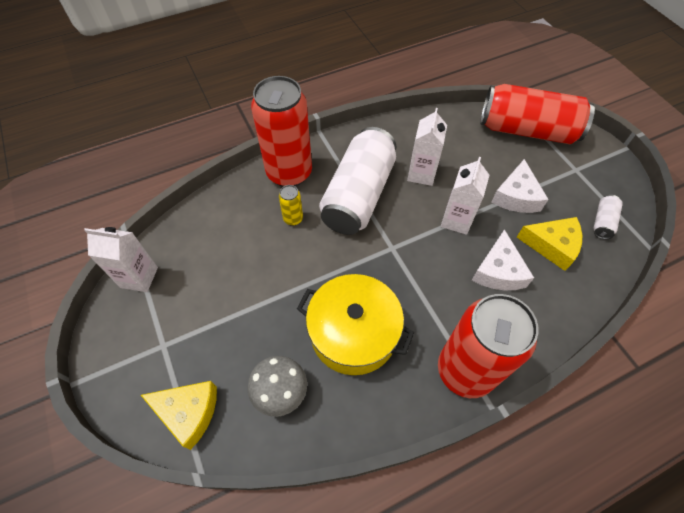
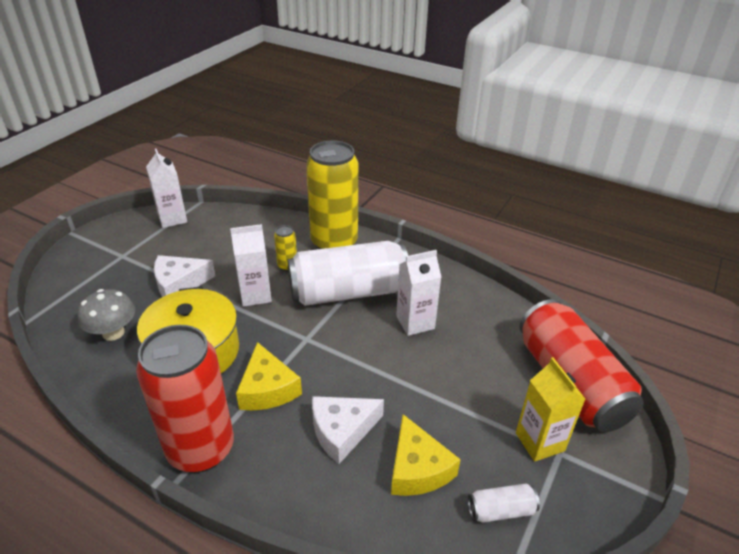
camera: 55 degrees right, 20 degrees down
(188, 412) = (72, 293): yellow cheese -> yellow cheese (267, 389)
(289, 173) = (334, 242): red can -> yellow can
(456, 220) = (380, 371): white carton -> white carton (255, 295)
(516, 196) = (459, 409): white cheese -> white cheese (179, 283)
(563, 173) = (539, 442): none -> yellow carton

